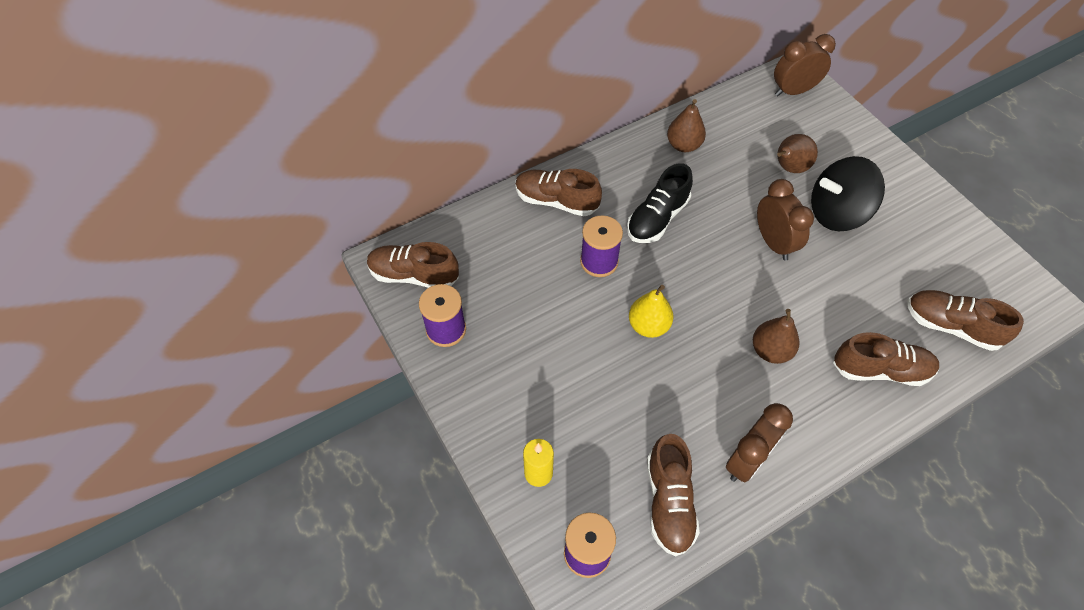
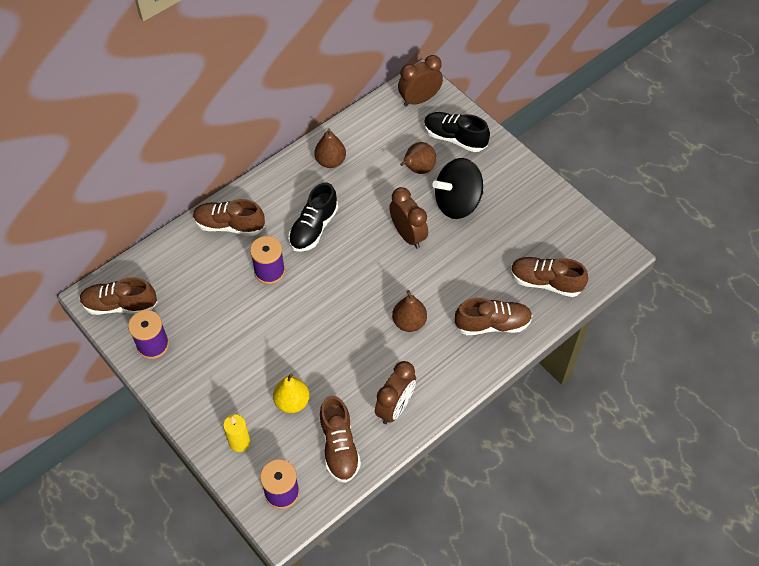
camera: 10 degrees left, 0 degrees up
(648, 325) = (313, 317): yellow pear -> yellow pear (292, 402)
(835, 139) = (454, 138): none -> black shoe

